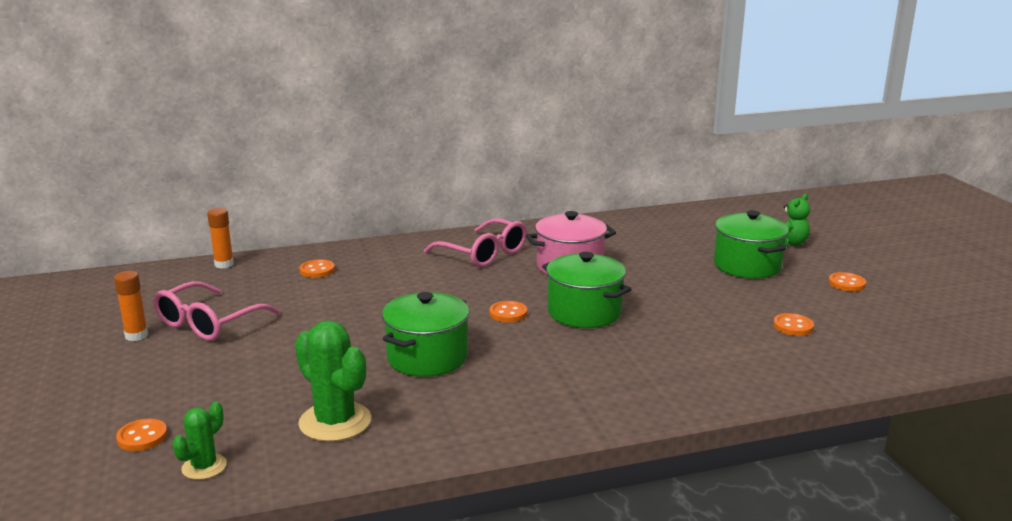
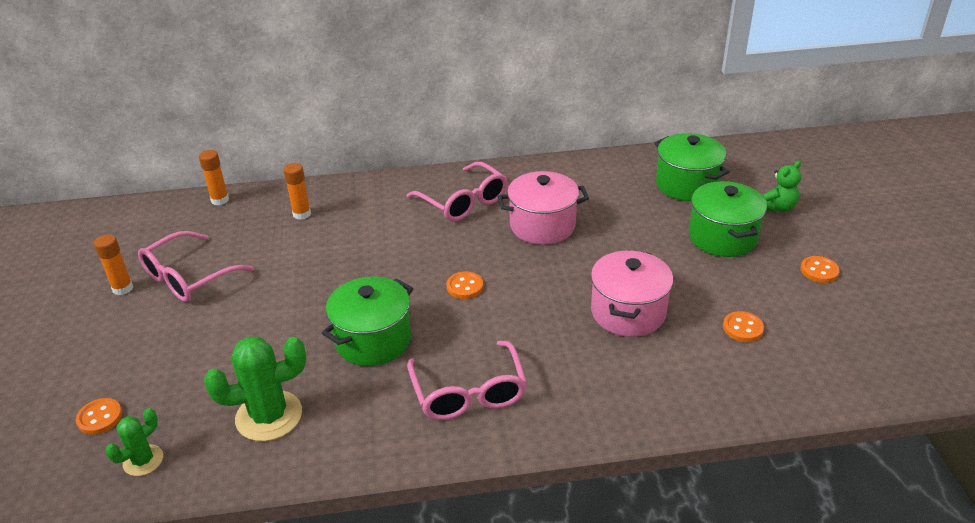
camera: 10 degrees right, 15 degrees up
(317, 270) = (302, 214): orange button -> orange glue stick
(335, 422) = (269, 416): green cactus -> green cactus turned 75 degrees counterclockwise
(542, 390) = (469, 393): none -> pink glasses
(584, 312) = (538, 291): green pot -> green pot (687, 185)
(678, 322) = (628, 312): none -> pink pot

